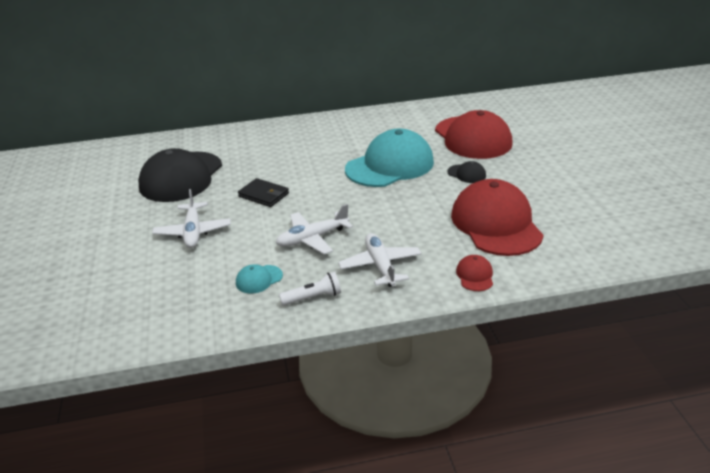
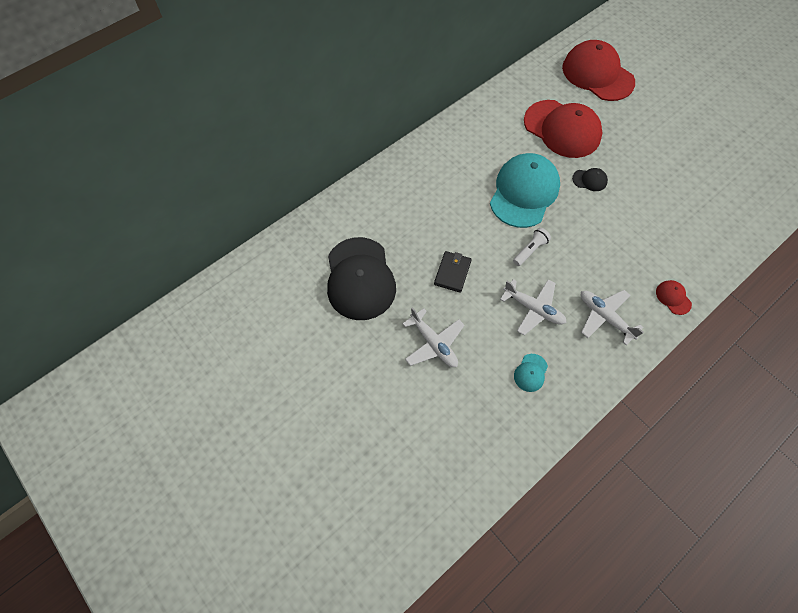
camera: 30 degrees left, 30 degrees up
(264, 195) = (452, 272): black wallet -> black wallet turned 75 degrees counterclockwise
(312, 238) = (533, 309): white plane -> white plane turned 90 degrees counterclockwise
(313, 298) = (584, 373): white flashlight -> white flashlight (530, 250)
(496, 224) = (650, 234): red cap -> red cap (597, 74)

